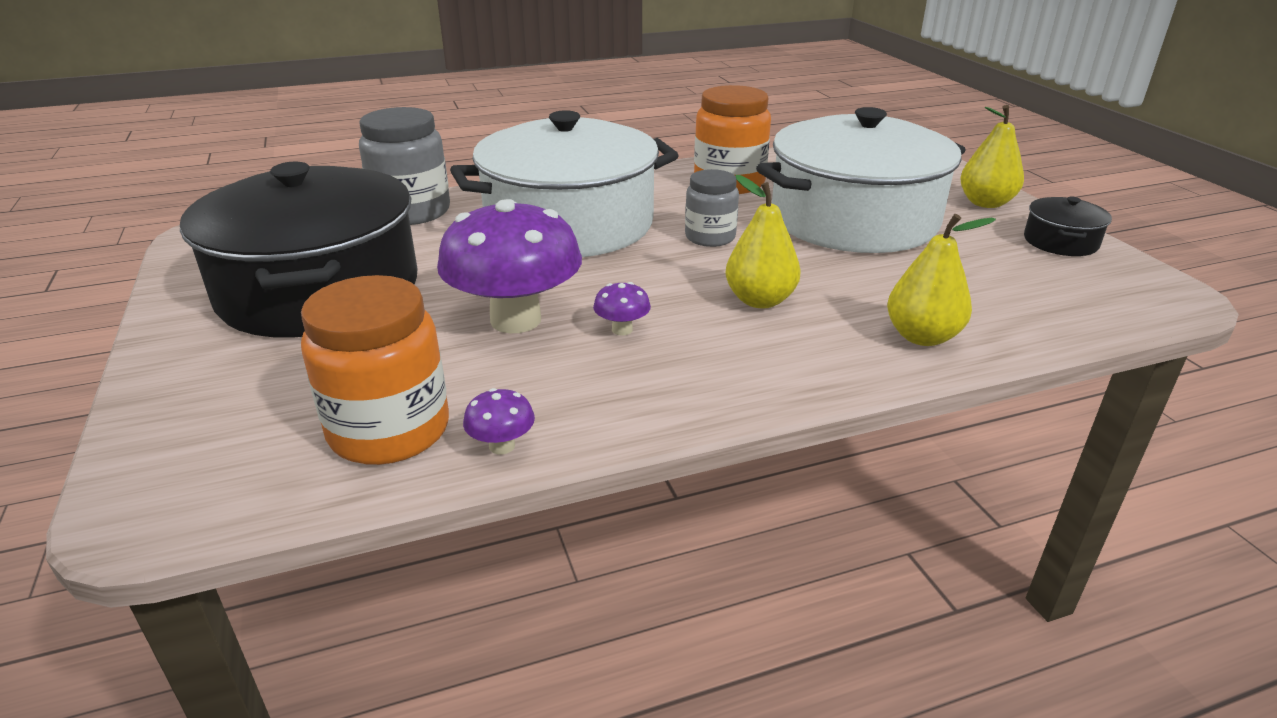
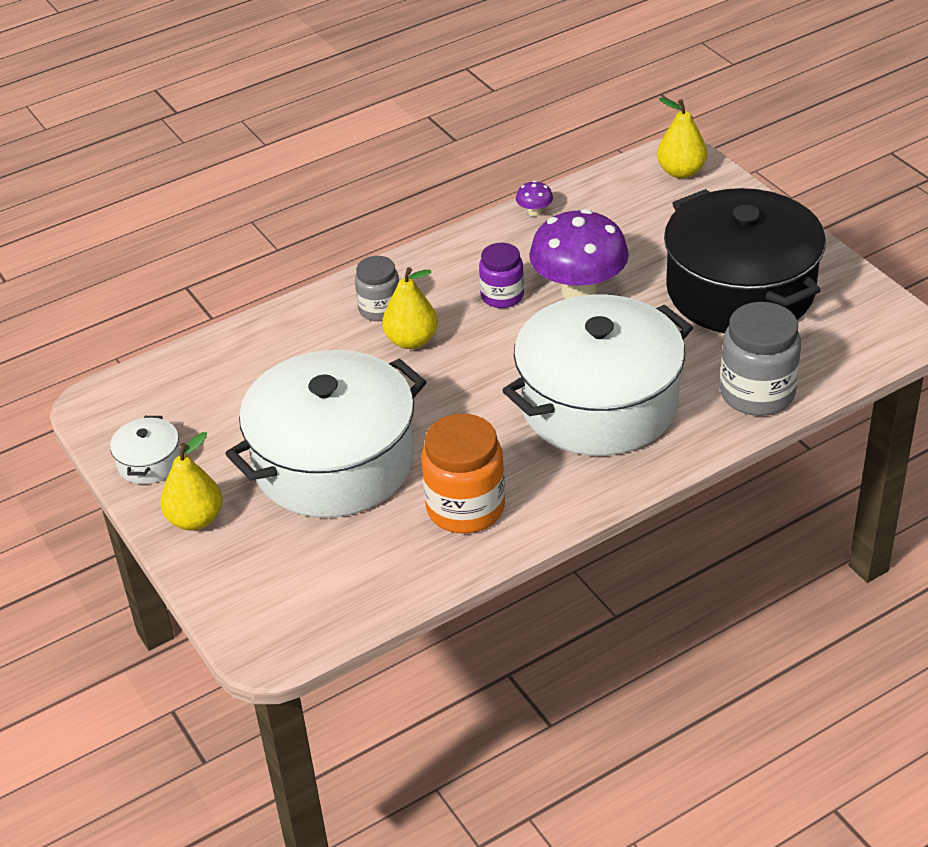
camera: 170 degrees right, 10 degrees up
(389, 430) = (599, 209): orange jar -> none
(622, 330) = (502, 296): purple mushroom -> purple jar
(710, 237) = (465, 409): grey jar -> grey jar (380, 309)
(922, 337) = (297, 327): yellow pear -> yellow pear (681, 171)
(1060, 242) = (149, 462): black pot -> white pot

